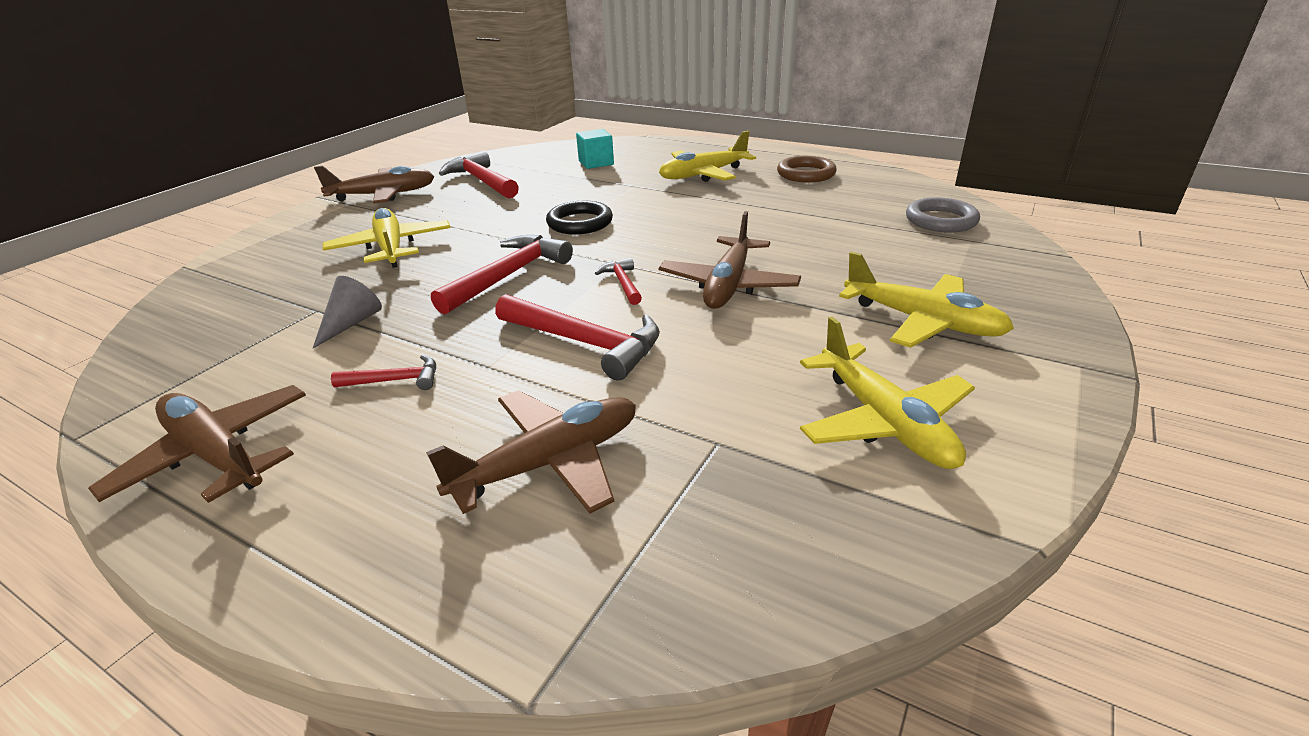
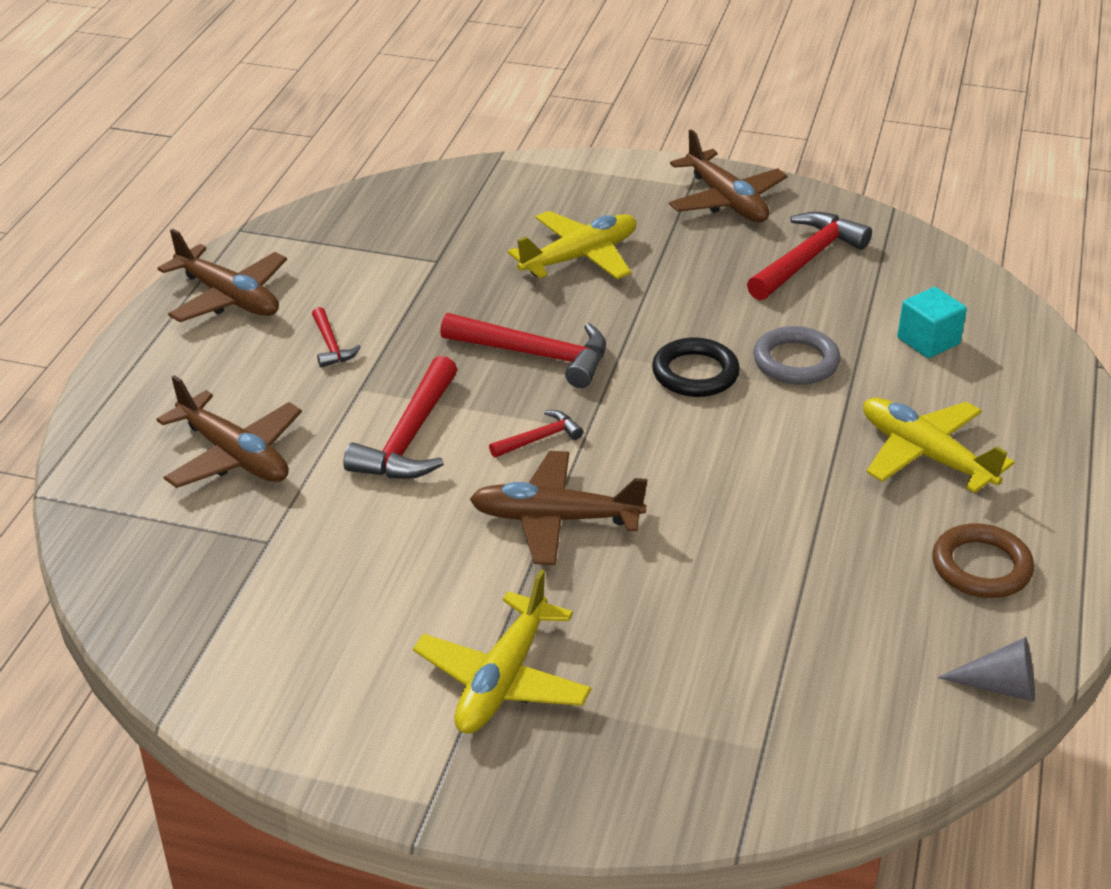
camera: 75 degrees right, 5 degrees up
(216, 455) = (229, 297): brown plane -> brown plane turned 105 degrees clockwise
(351, 323) = (417, 289): grey cone -> grey cone (999, 686)
(884, 421) = (308, 643): yellow plane -> none
(941, 220) = (828, 720): grey ring -> grey ring (796, 361)

